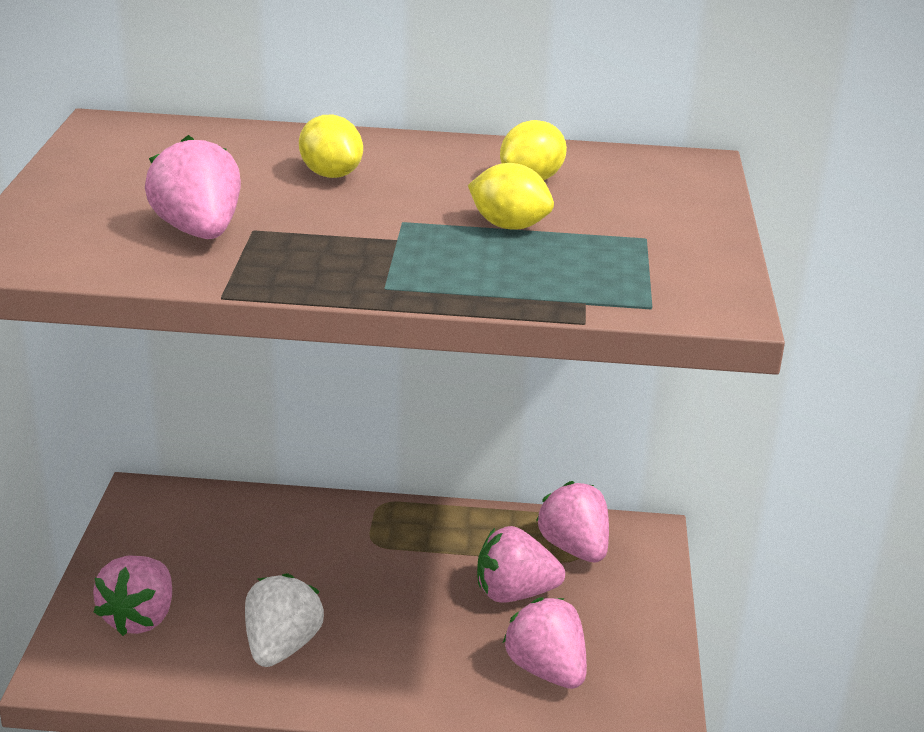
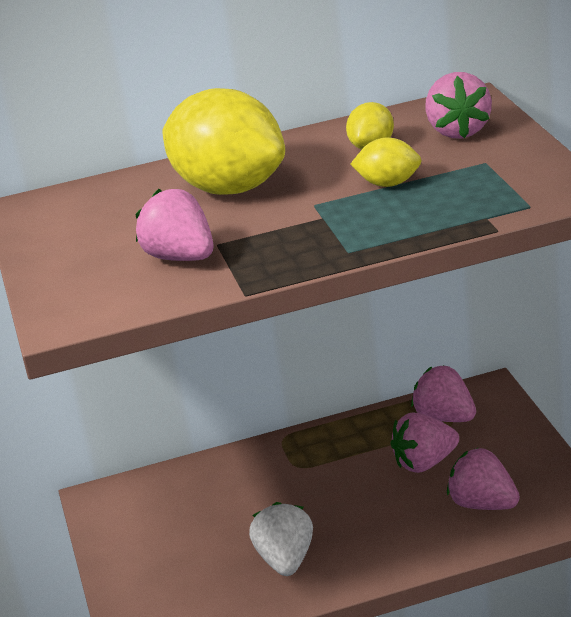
camera: 15 degrees left, 0 degrees up
(140, 618) = (165, 581): pink strawberry -> pink strawberry (458, 131)
(331, 174) = (230, 188): yellow lemon -> yellow lemon, size x2.17

